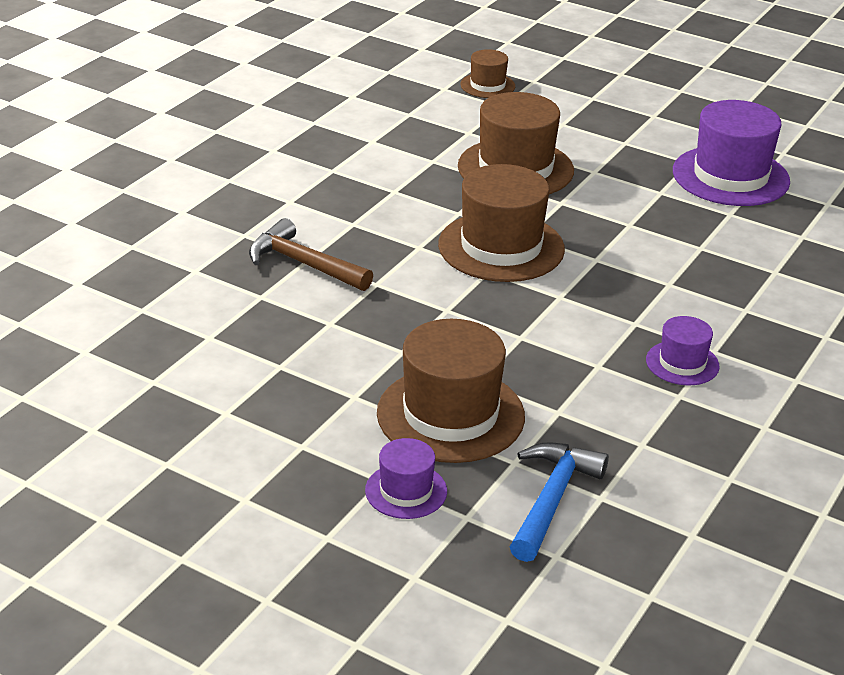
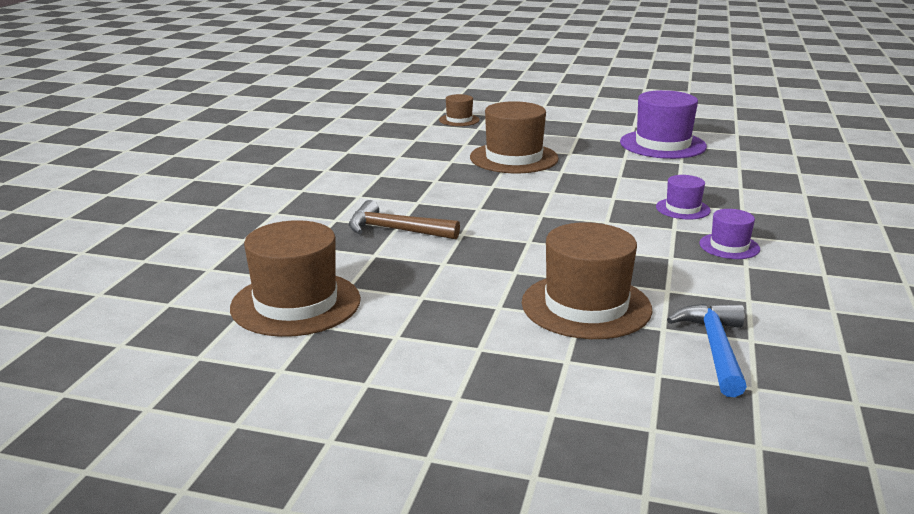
camera: 15 degrees left, 10 degrees down
(406, 491) = (592, 365): purple hat -> purple hat (683, 209)
(501, 247) = (539, 200): brown hat -> brown hat (296, 303)

